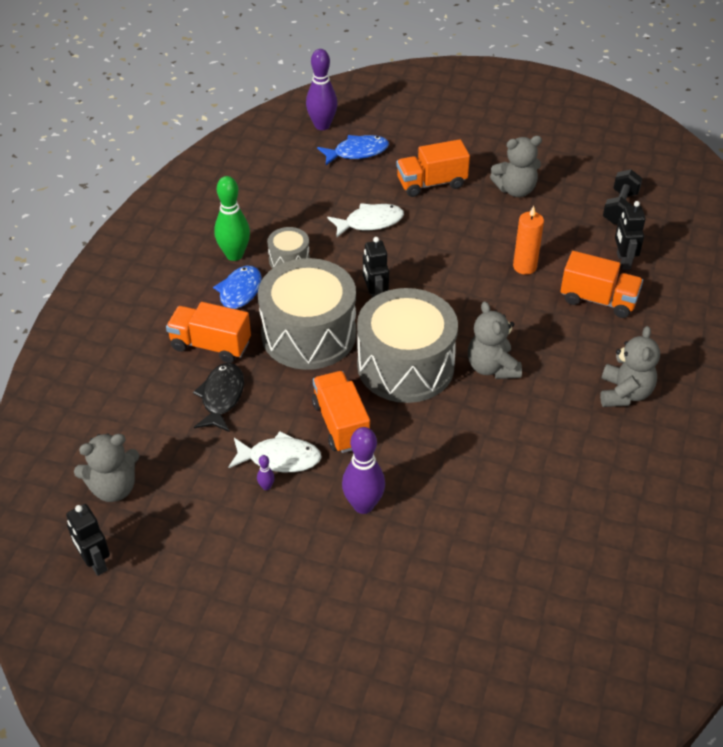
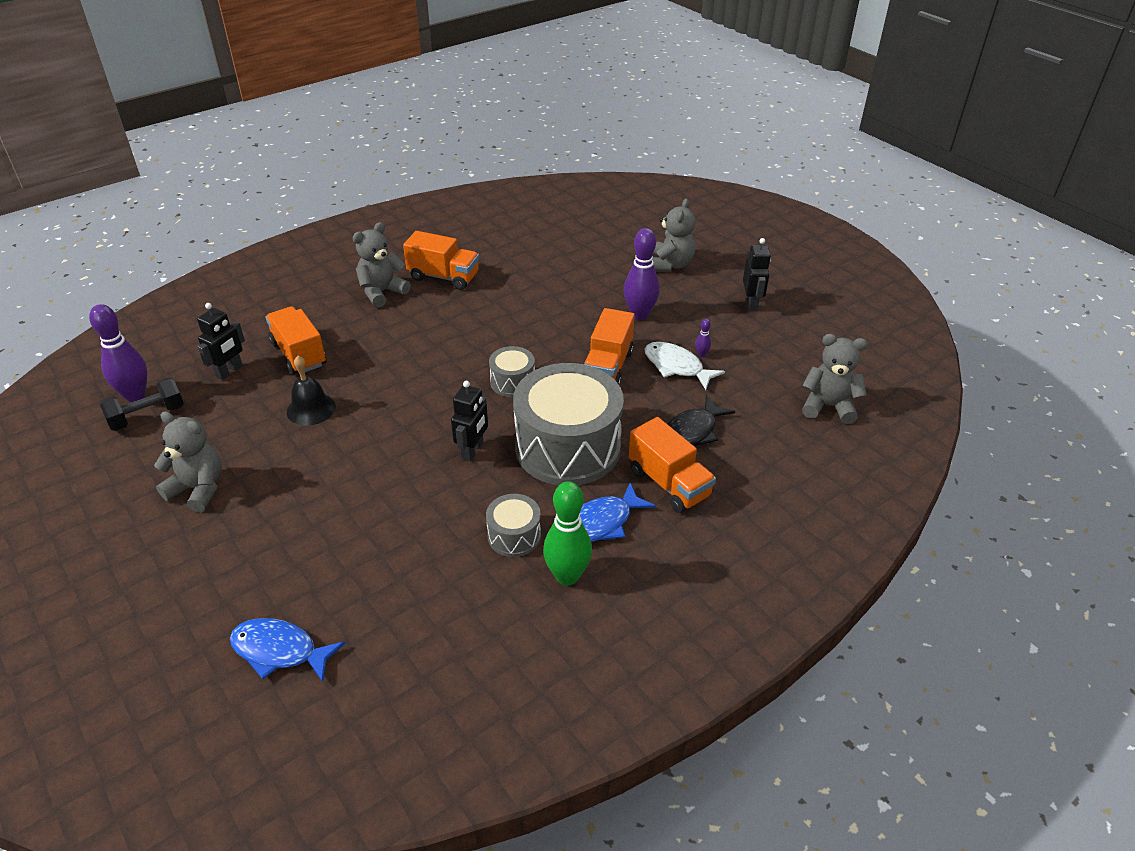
camera: 145 degrees left, 5 degrees down
(95, 562) = (864, 366): black robot -> black robot (751, 304)
(322, 125) = (263, 736): purple bowling pin -> purple bowling pin (135, 395)
(370, 222) = (385, 535): white fish -> none
(405, 365) = (512, 382): grey drum -> grey drum, size x0.46
(431, 183) = (263, 548): orange truck -> orange truck (444, 277)
(492, 367) = (448, 349): grey teddy bear -> grey teddy bear (670, 265)
(524, 266) = (311, 409): orange candle -> black bell

